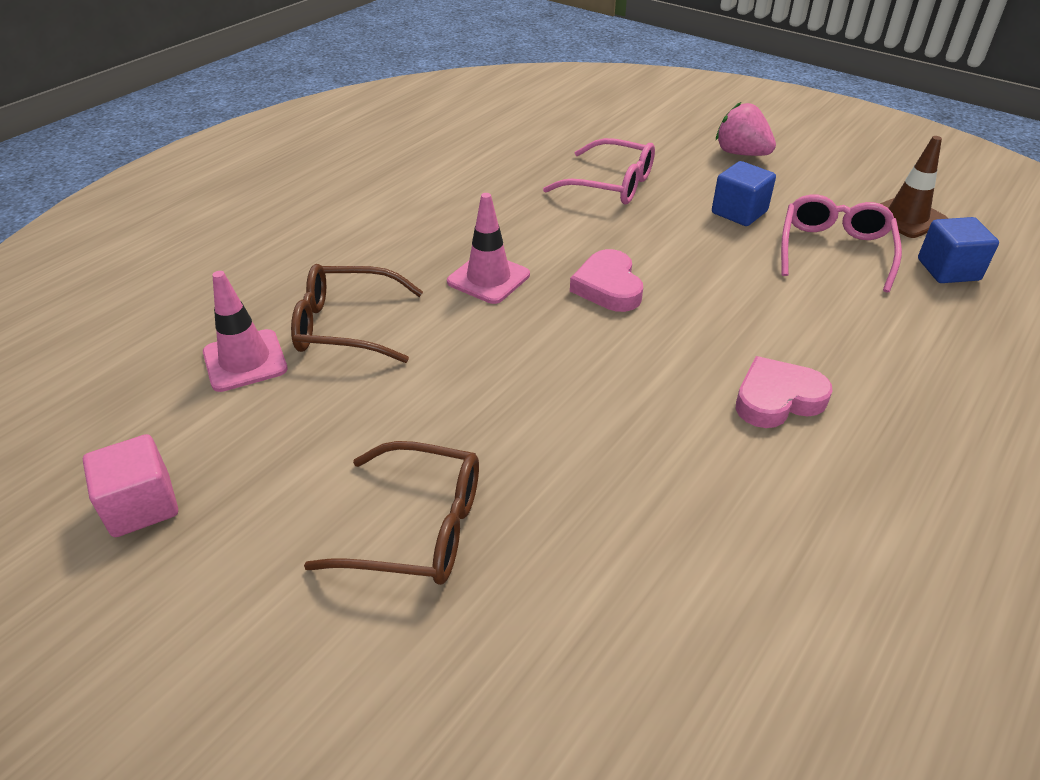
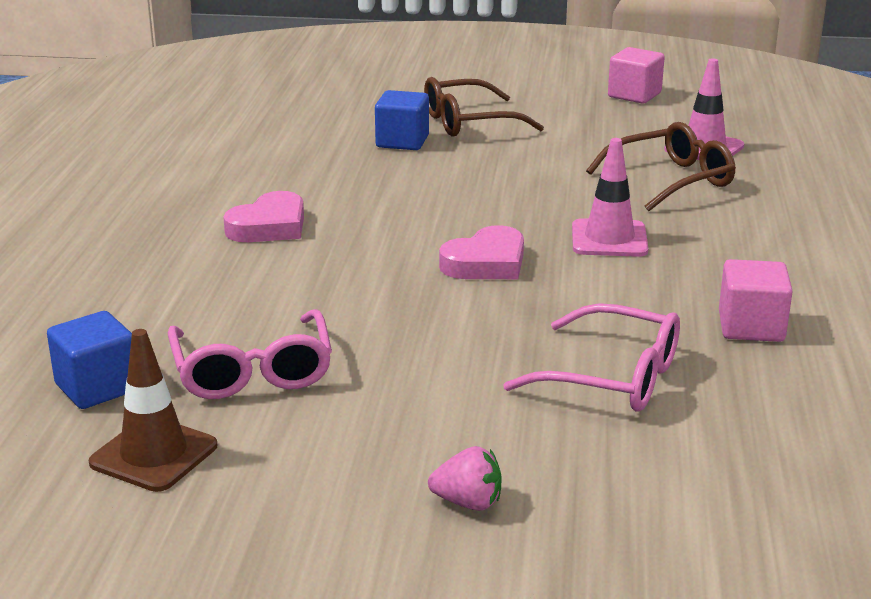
camera: 150 degrees right, 15 degrees down
(492, 187) = (751, 327): none -> pink cube
(608, 287) = (486, 263): pink heart -> pink heart turned 90 degrees clockwise
(610, 184) = (611, 377): pink glasses -> pink glasses turned 150 degrees counterclockwise
(739, 212) = (403, 388): blue cube -> blue cube (402, 141)
(741, 153) = (468, 502): pink strawberry -> pink strawberry, size x0.64

